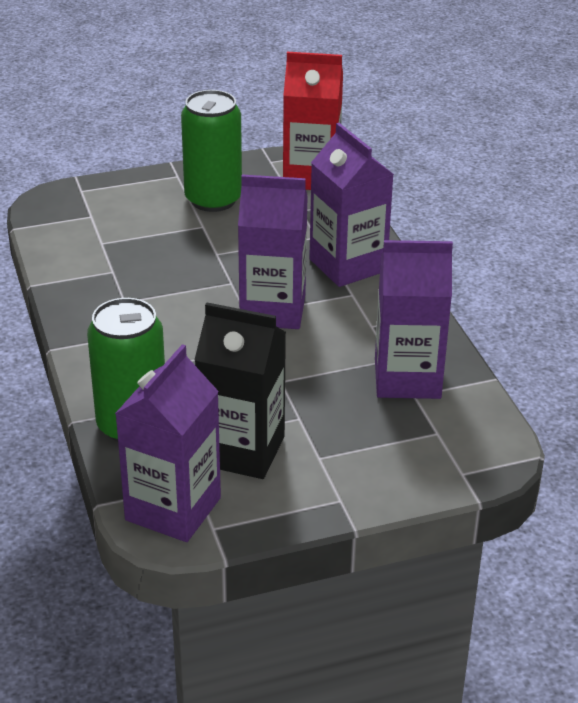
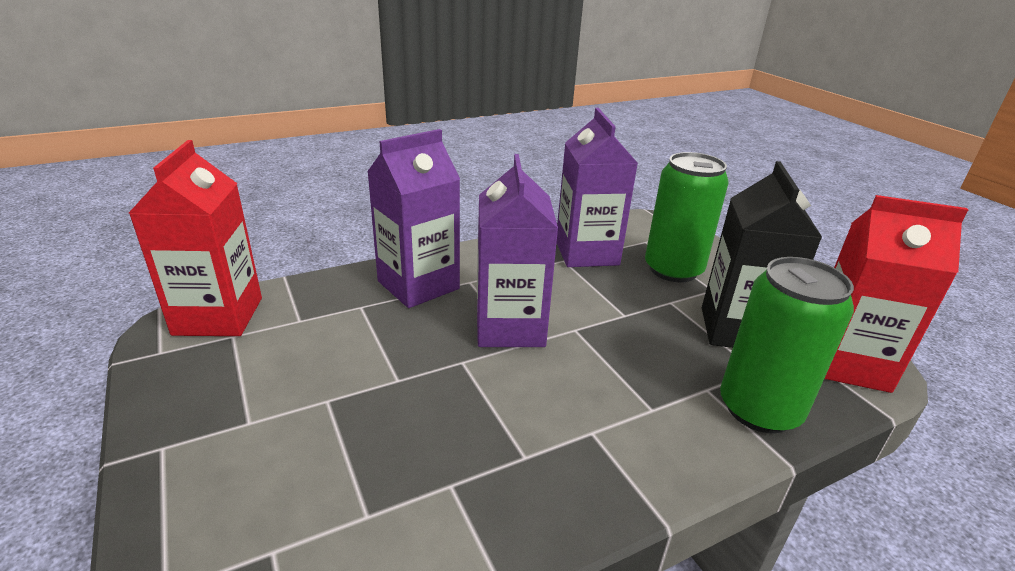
camera: 100 degrees left, 5 degrees down
(173, 509) = (846, 363): purple carton -> red carton
(213, 199) = (254, 397): green can -> green can (673, 269)

